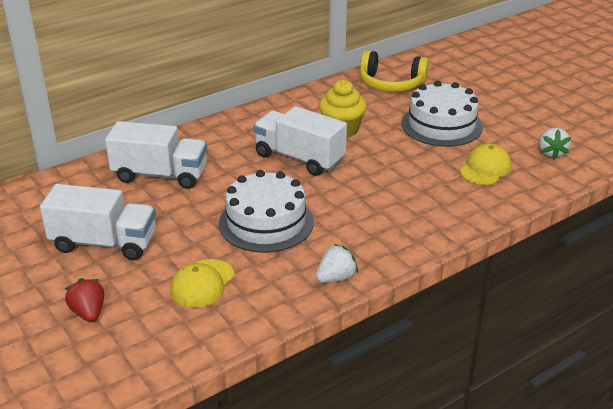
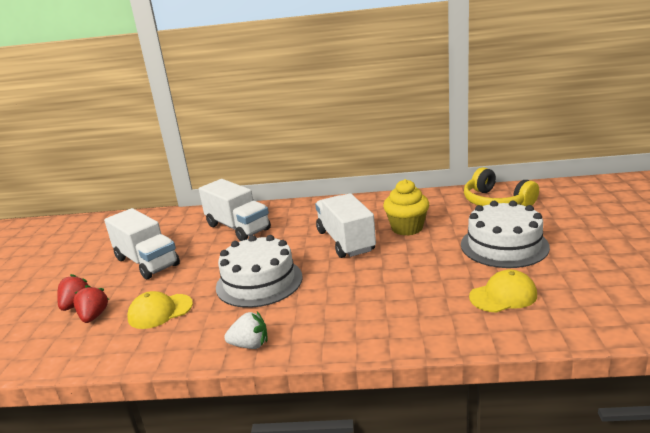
camera: 40 degrees right, 10 degrees down
(132, 315) = (94, 316): none -> red strawberry
(551, 153) = (599, 302): white strawberry -> none

